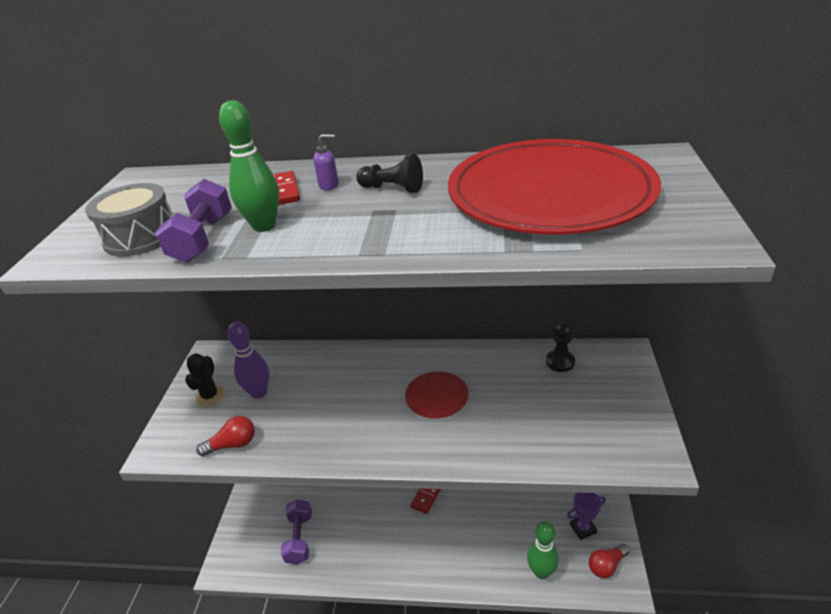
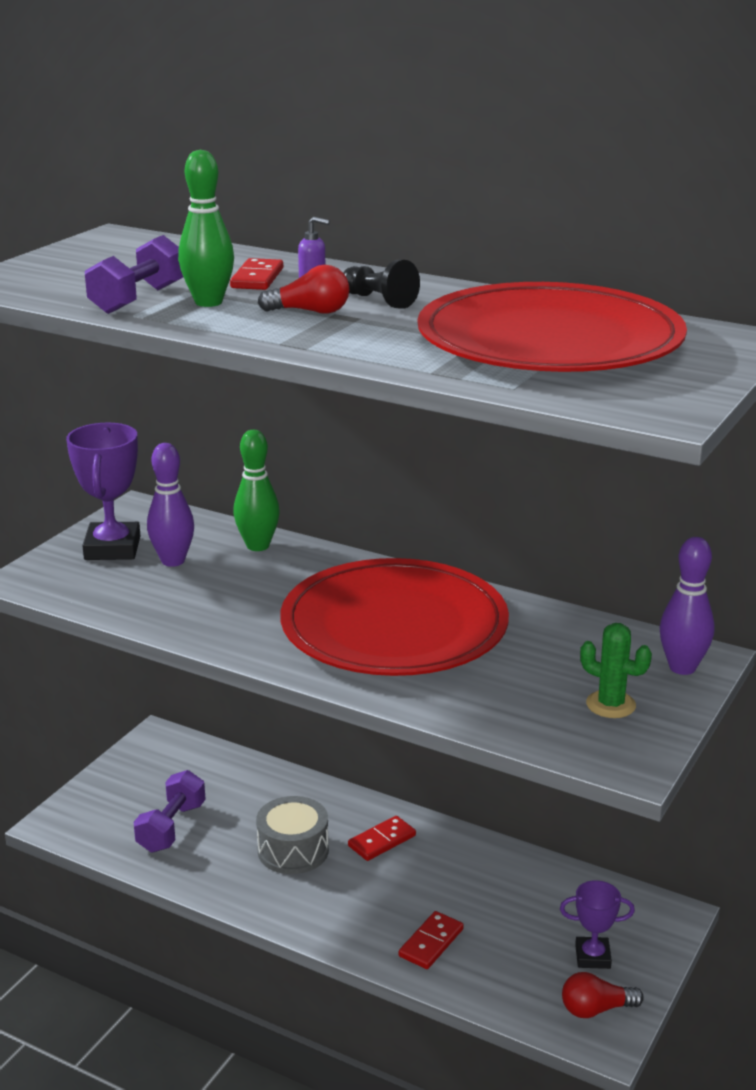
camera: 20 degrees right, 10 degrees down
(141, 237) = (79, 285): grey drum -> grey drum (293, 850)
(210, 396) = (112, 548): black cactus -> purple trophy
(233, 444) = (109, 599): red light bulb -> red light bulb (310, 312)
(437, 396) = (394, 626): red plate -> red plate, size x2.43
(494, 558) = (431, 943): none -> red domino
(541, 572) = (490, 981): green bowling pin -> green bowling pin (258, 546)
(560, 362) = (596, 639): black pawn -> none
(607, 412) = (610, 705): none -> green cactus
(622, 366) = (682, 667): none -> purple bowling pin

